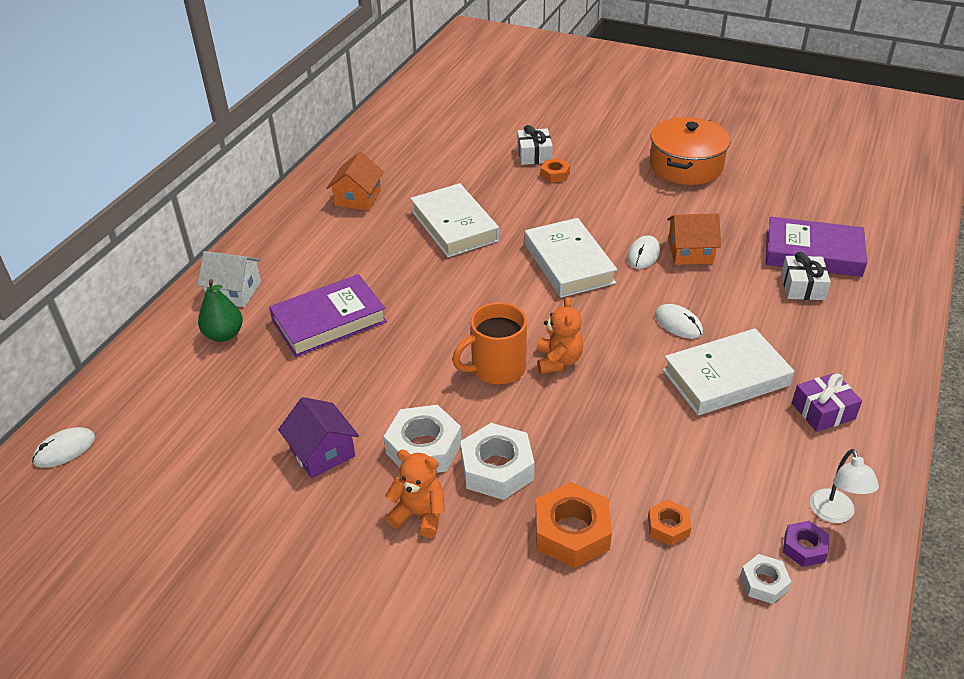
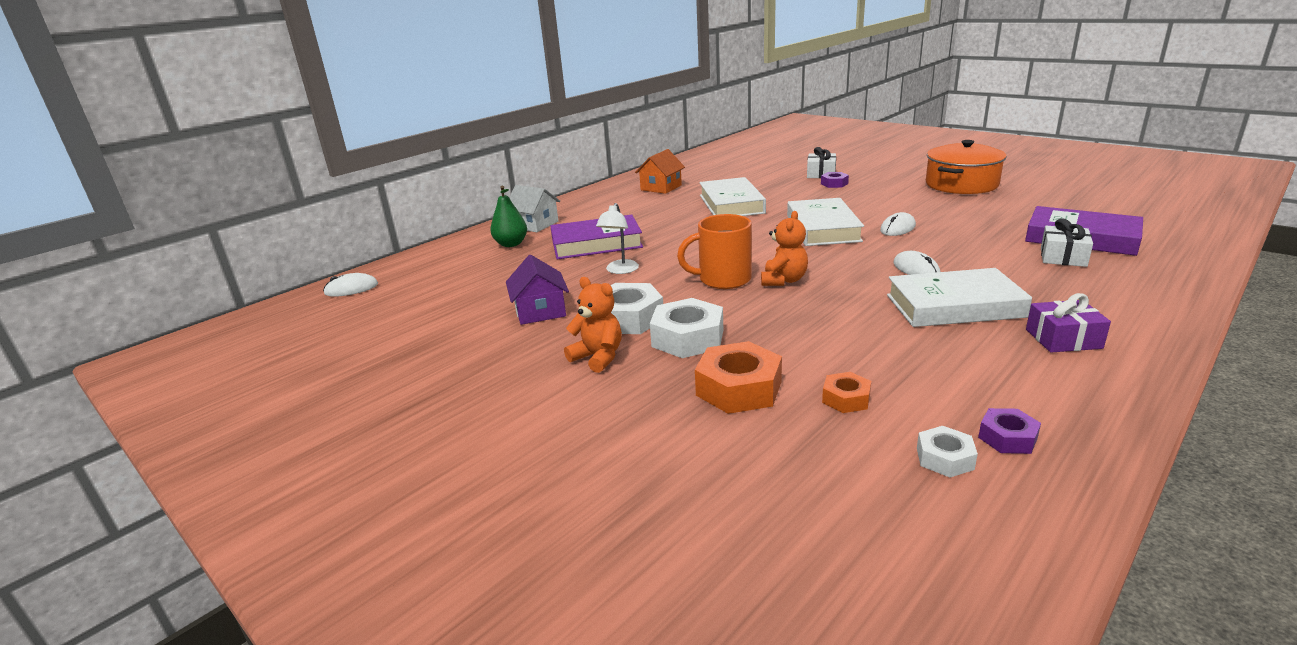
camera: 20 degrees right, 15 degrees down
(555, 174) = (834, 184): orange nut -> purple nut
(690, 252) = (946, 229): orange house -> none
(834, 514) = (1056, 416): white lamp -> white lamp (620, 270)

